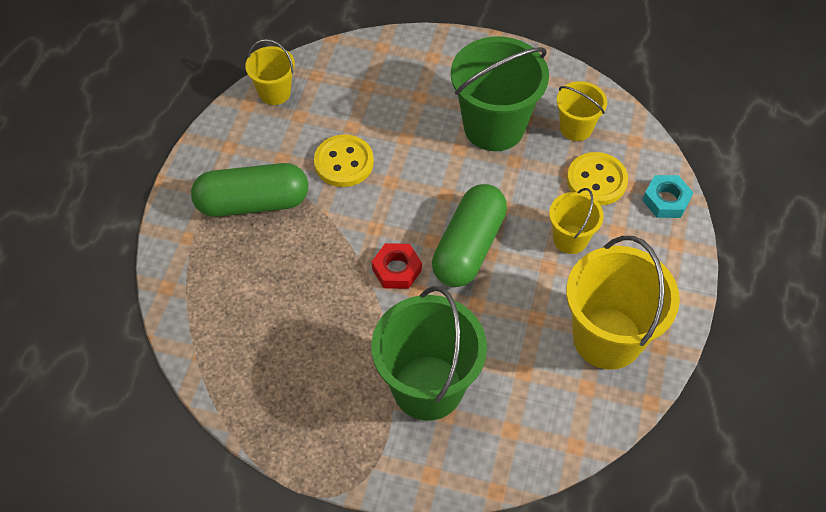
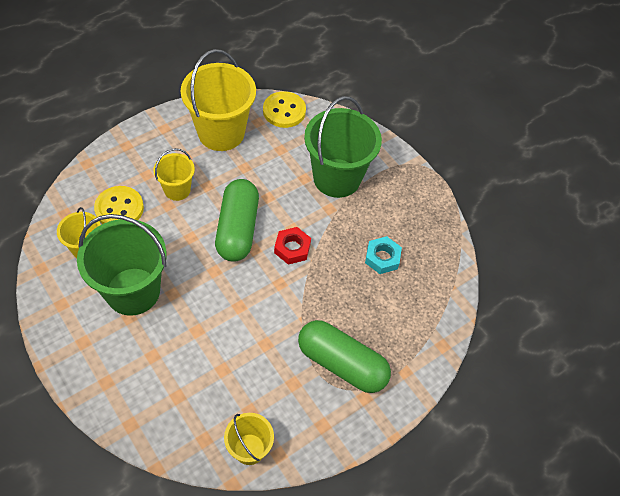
camera: 145 degrees left, 0 degrees up
(344, 162) = (255, 345): yellow button -> yellow button (284, 111)
(469, 247) = (237, 229): green capsule -> green capsule turned 60 degrees counterclockwise
(666, 200) = (98, 168): turquoise nut -> turquoise nut (382, 258)

